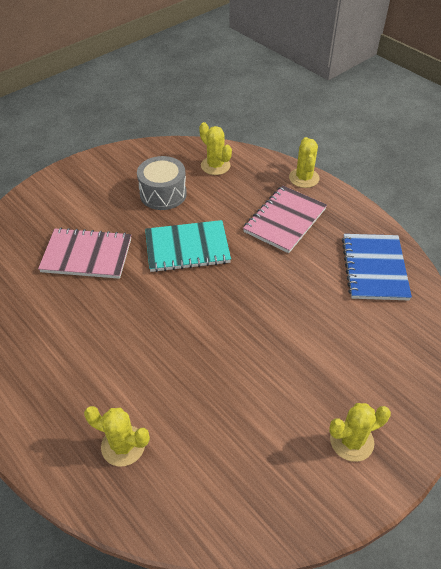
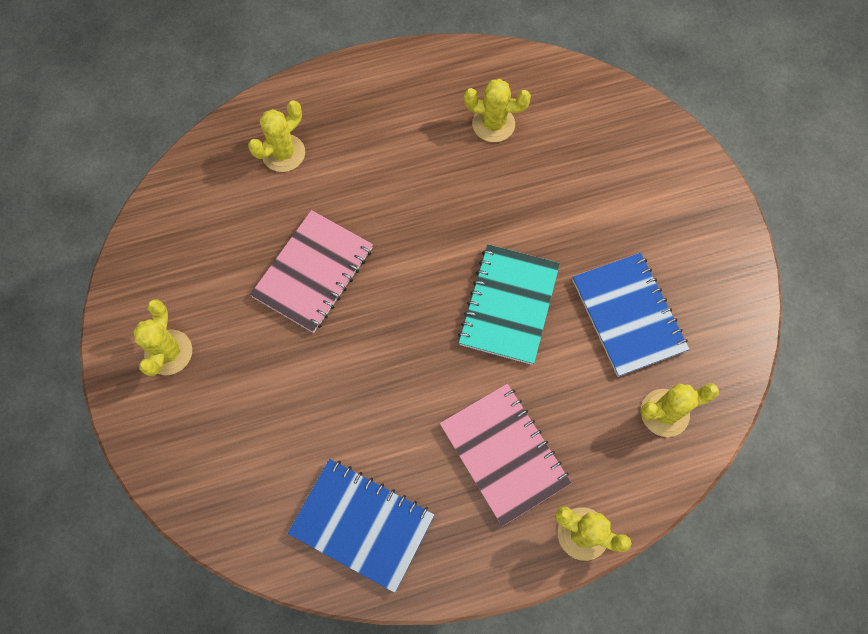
camera: 115 degrees right, 20 degrees up
(38, 304) = (493, 124): none -> yellow cactus
(87, 255) = (548, 190): pink notebook -> pink notebook (313, 272)
(163, 194) = (628, 315): grey drum -> blue notebook

